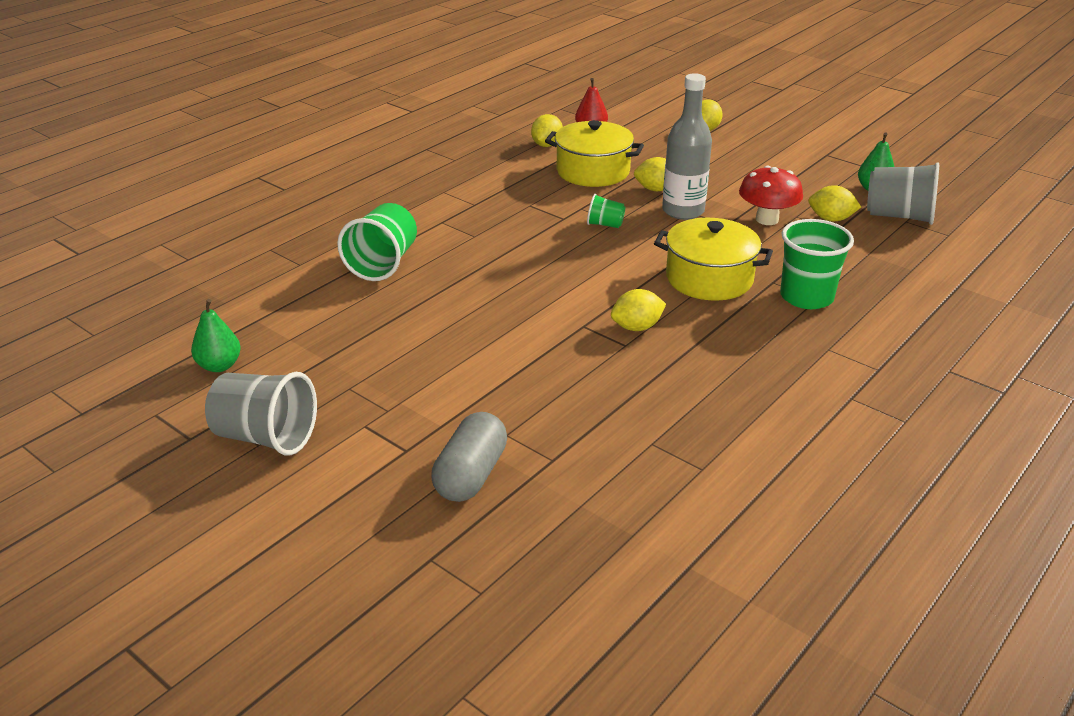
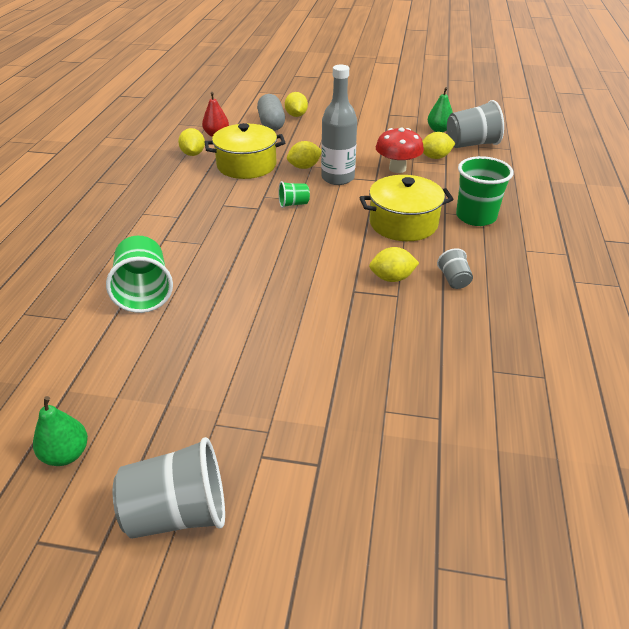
camera: 30 degrees left, 5 degrees up
(471, 475) = (392, 463): grey capsule -> grey capsule (271, 124)
(636, 327) = (392, 278): yellow lemon -> yellow lemon turned 45 degrees clockwise
(704, 350) = (454, 280): none -> grey cup

